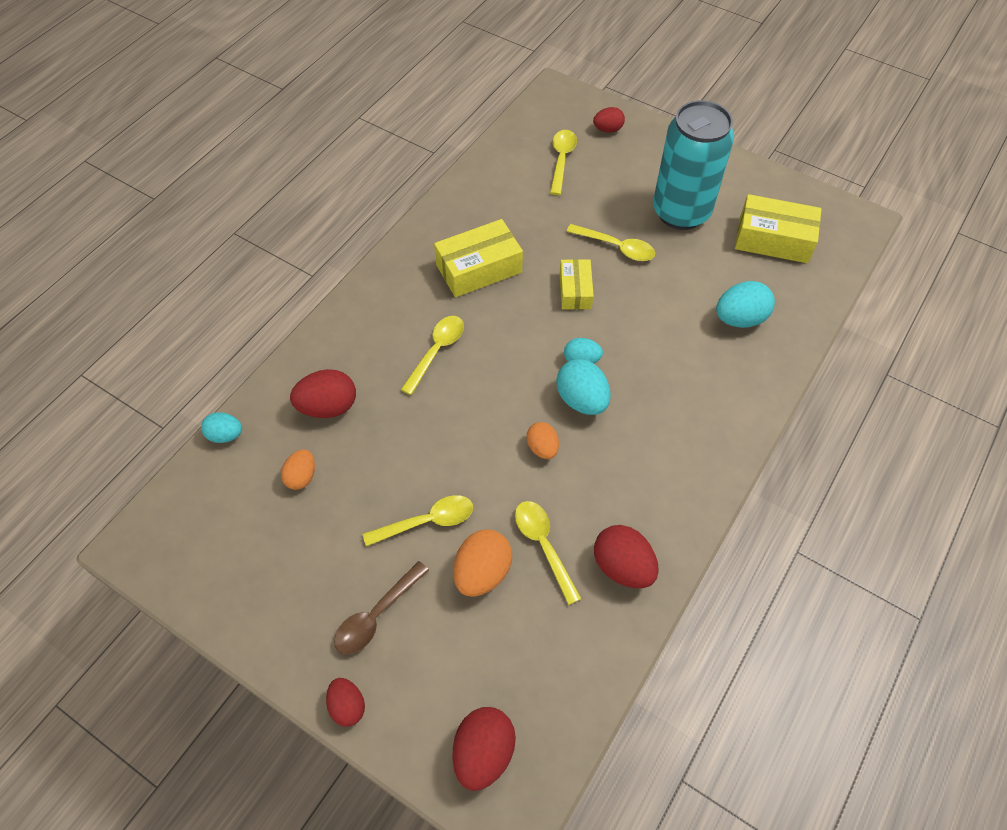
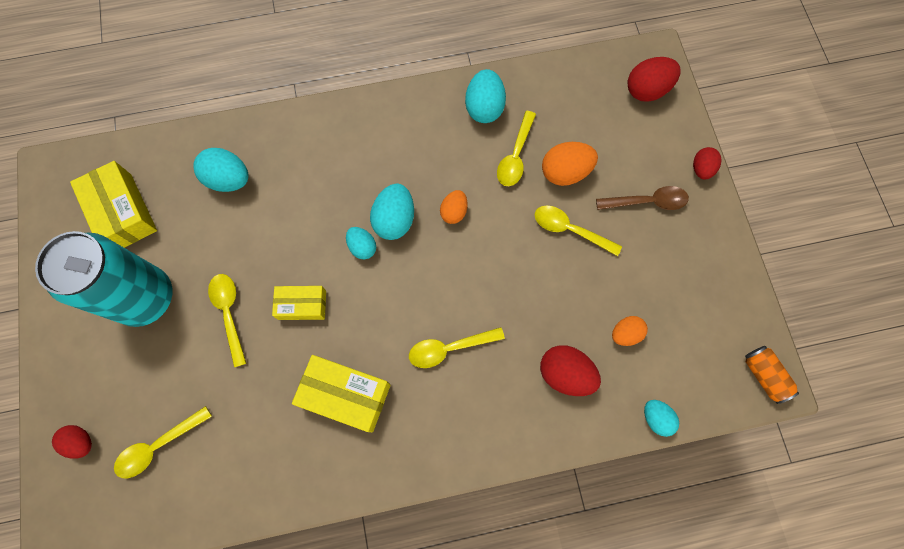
camera: 135 degrees left, 15 degrees up
(147, 545) = (764, 375): none -> orange can
(575, 291) = (302, 305): yellow box -> yellow box turned 45 degrees clockwise
(622, 566) = (484, 108): red egg -> turquoise egg

